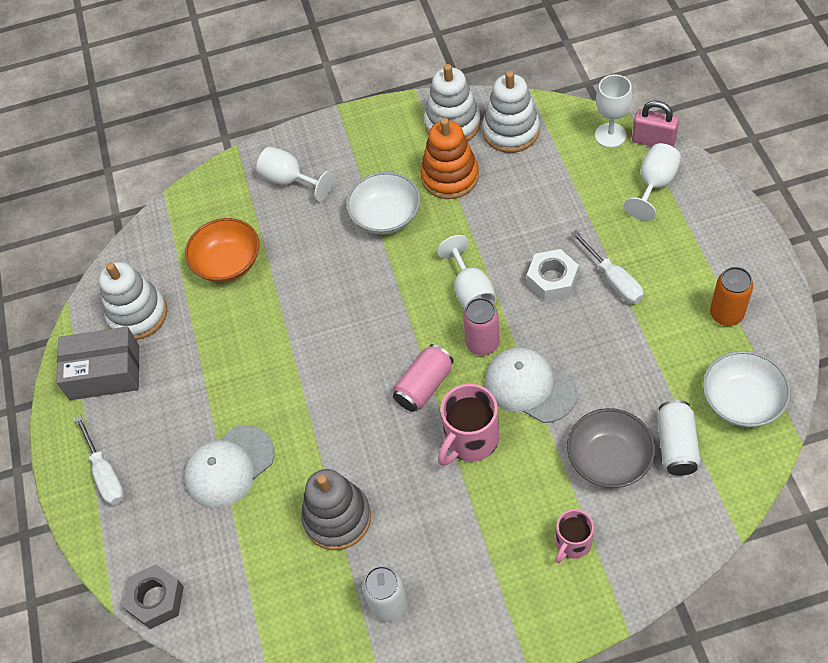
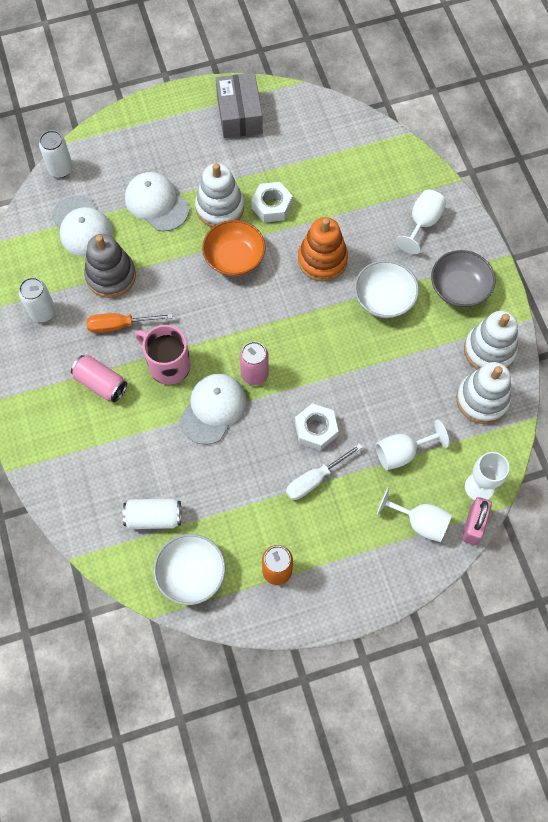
camera: 80 degrees right, 10 degrees up
(105, 474) = (156, 127): white screwdriver -> none
(138, 314) = (290, 129): white stacking toy -> white stacking toy (220, 207)
(156, 599) = (61, 169): grey nut -> white can
(228, 263) = (337, 185): orange bowl -> orange bowl (234, 258)
(249, 332) = (271, 206): none -> white nut
(256, 562) = (82, 226): none -> white cap
(412, 502) = (120, 325): none -> orange screwdriver
(424, 386) = (217, 331): pink can -> pink can (101, 383)
(450, 176) = (428, 348): orange stacking toy -> orange stacking toy (322, 260)
(470, 291) = (305, 365): white goblet -> white goblet (402, 452)
(572, 543) = (78, 435): pink mug -> none
(609, 459) = (145, 465): grey bowl -> grey bowl (459, 288)

